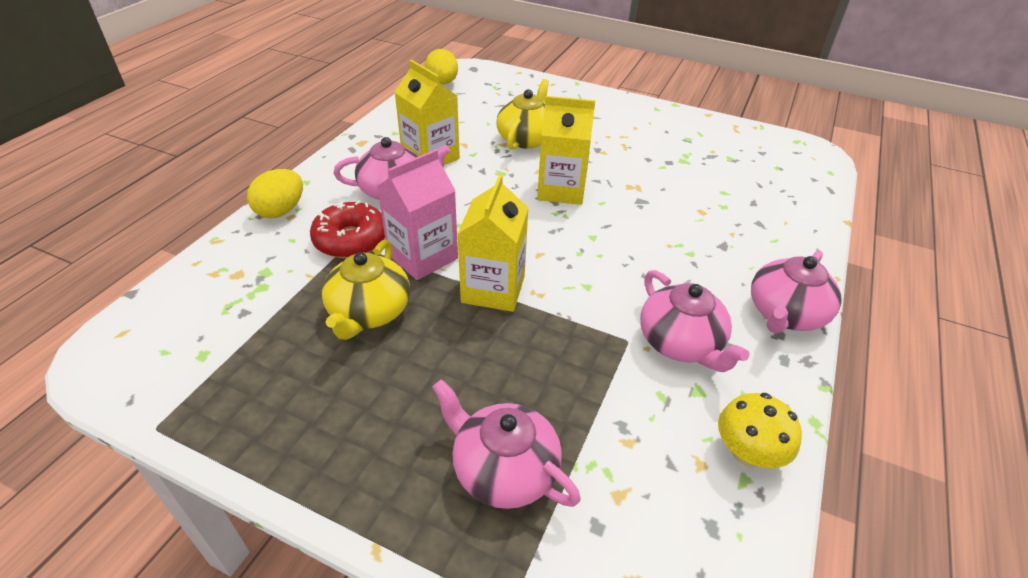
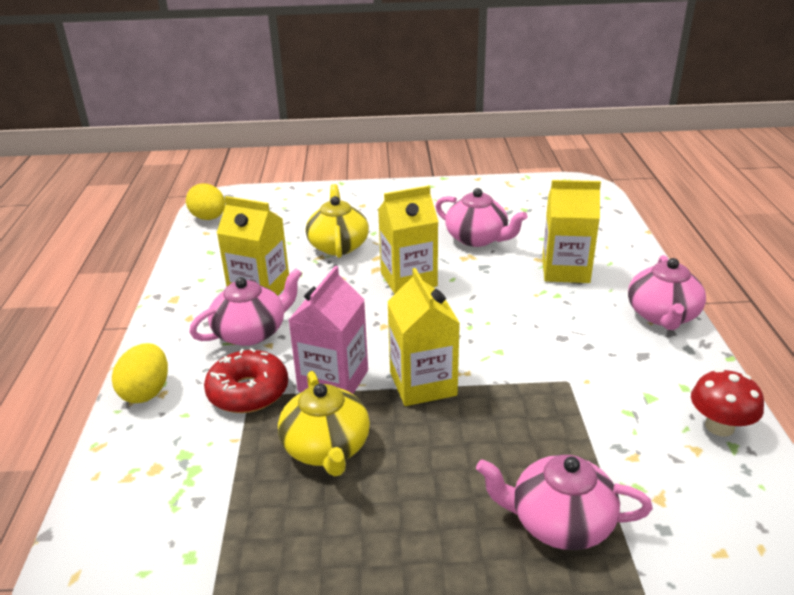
camera: 25 degrees left, 10 degrees down
(681, 343) = (608, 367): pink teapot -> pink teapot (477, 239)
(719, 232) = (565, 270): none -> yellow carton
(747, 453) = (719, 426): yellow mushroom -> red mushroom

